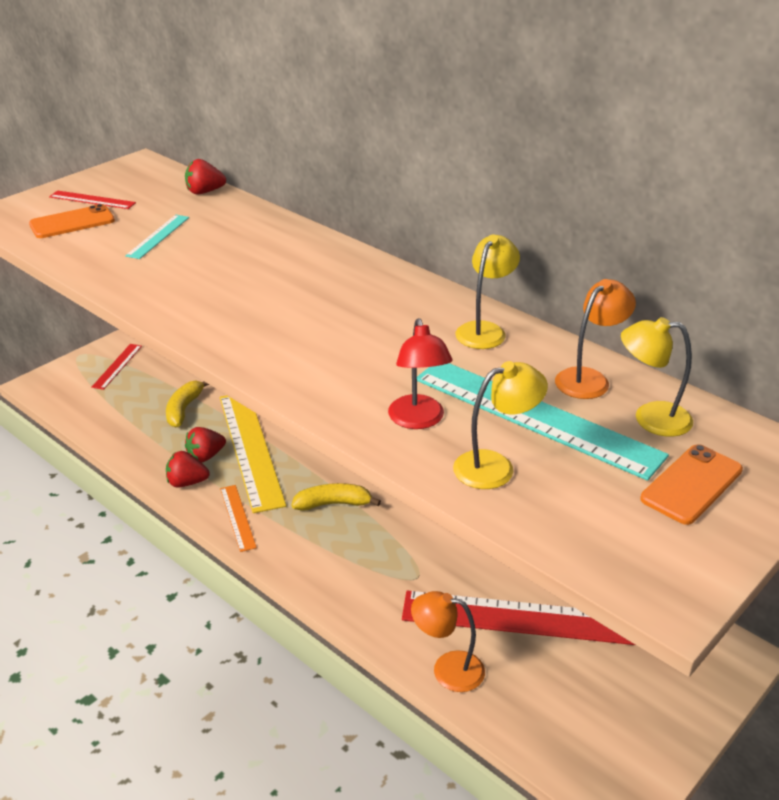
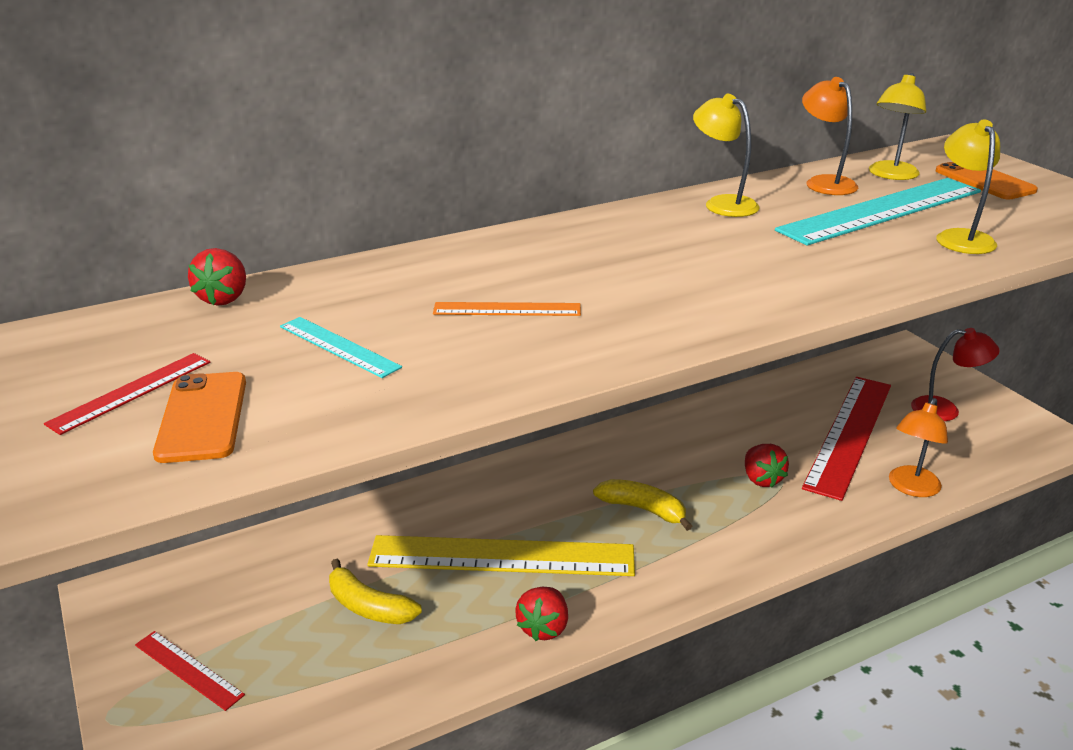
camera: 70 degrees left, 5 degrees down
(206, 456) = (494, 600): red strawberry -> red strawberry (761, 479)
(237, 517) = (636, 590): orange ruler -> orange ruler (507, 309)
(333, 504) = (643, 509): yellow banana -> yellow banana turned 105 degrees clockwise
(418, 420) = (881, 255): red lamp -> red lamp (945, 410)

